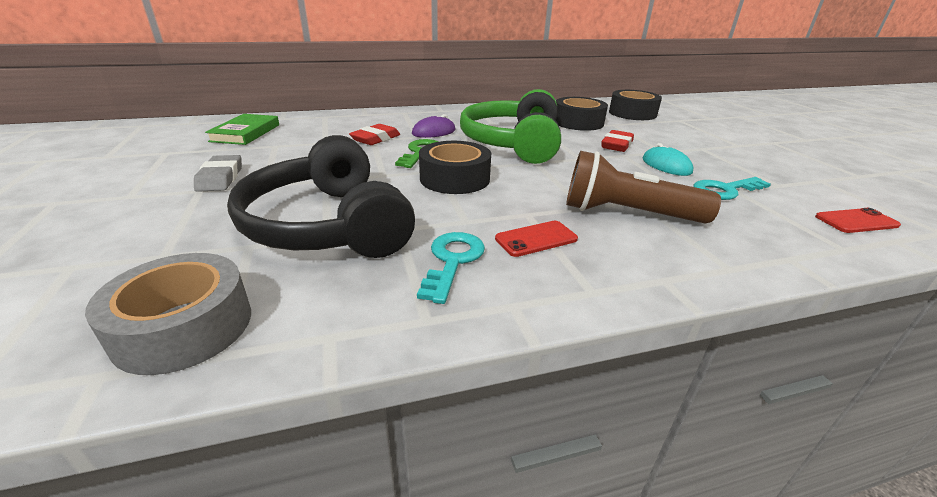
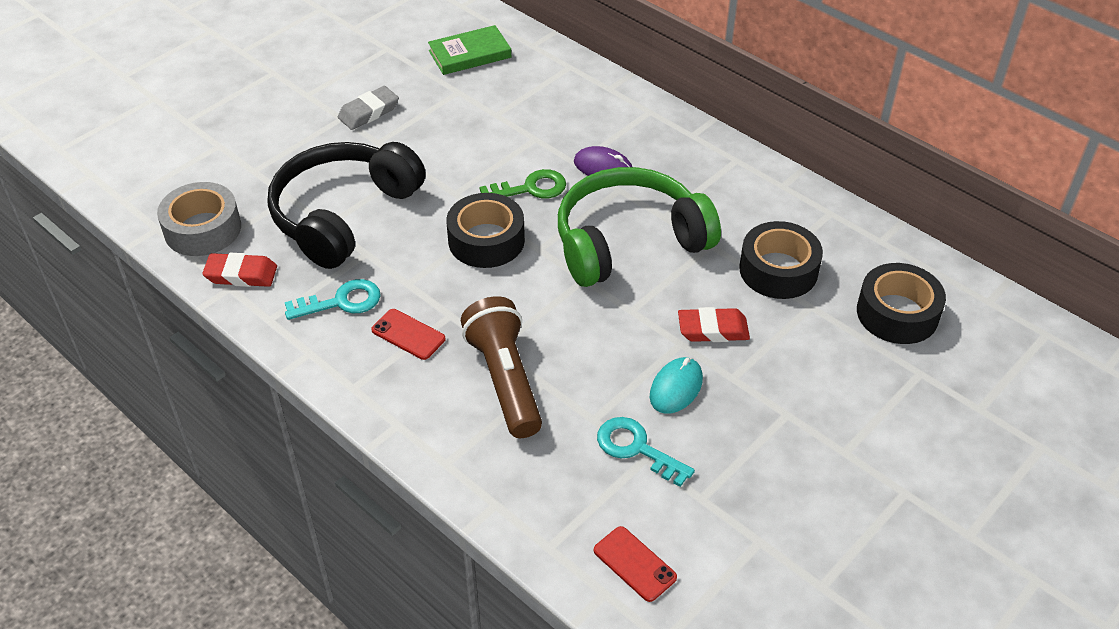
camera: 60 degrees right, 15 degrees up
(375, 139) = (538, 140): red eraser -> red eraser (241, 274)

